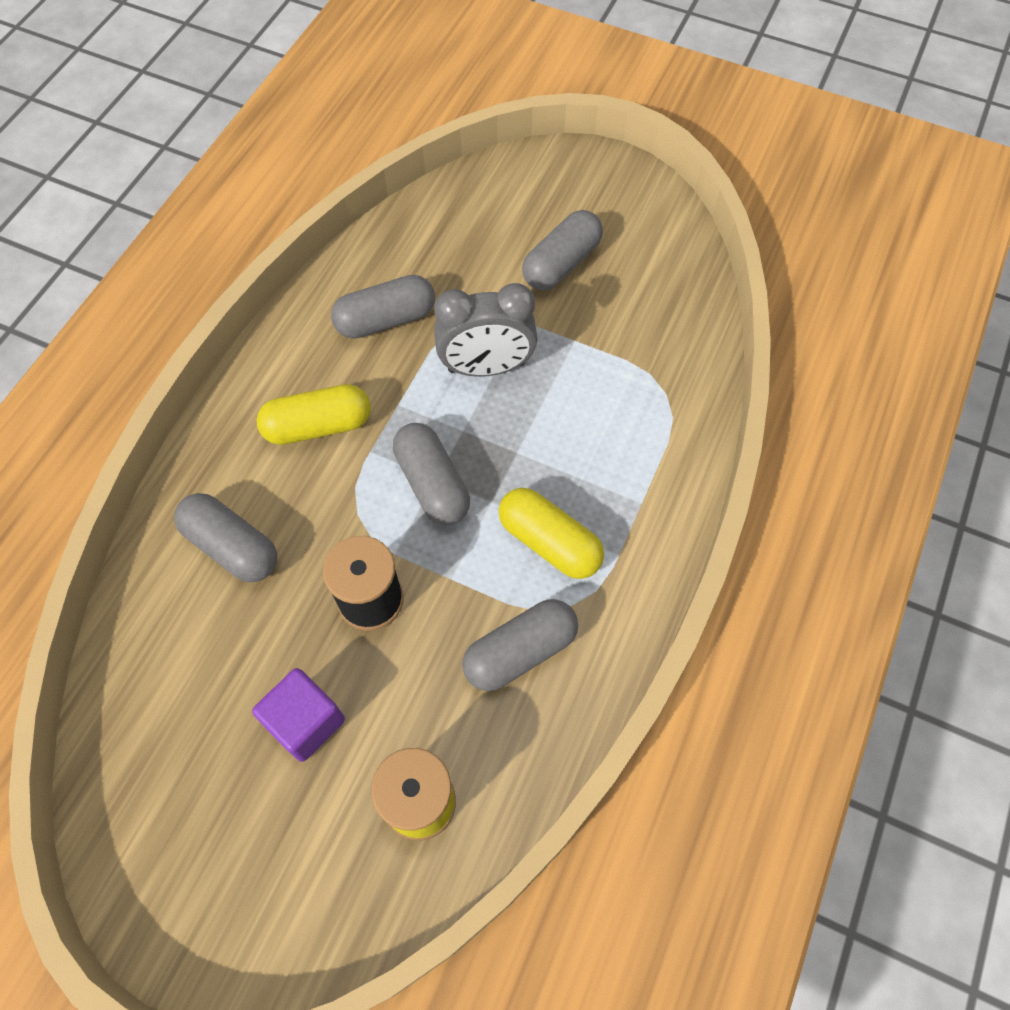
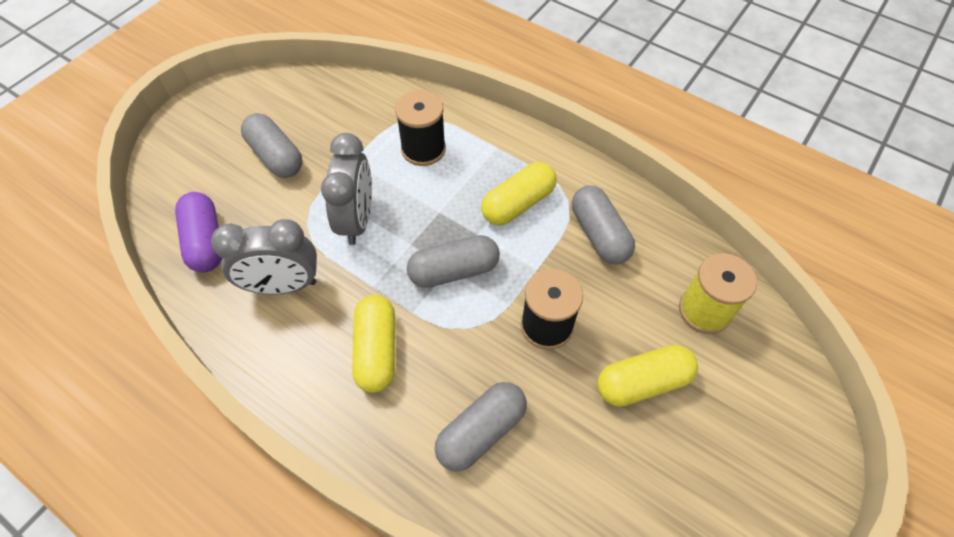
camera: 80 degrees left, 5 degrees down
(305, 722) = (642, 382): purple cube -> yellow capsule
(386, 319) = (283, 286): grey capsule -> grey clock
(430, 236) = (205, 241): none -> purple capsule
(614, 415) = (423, 149): none -> black spool

